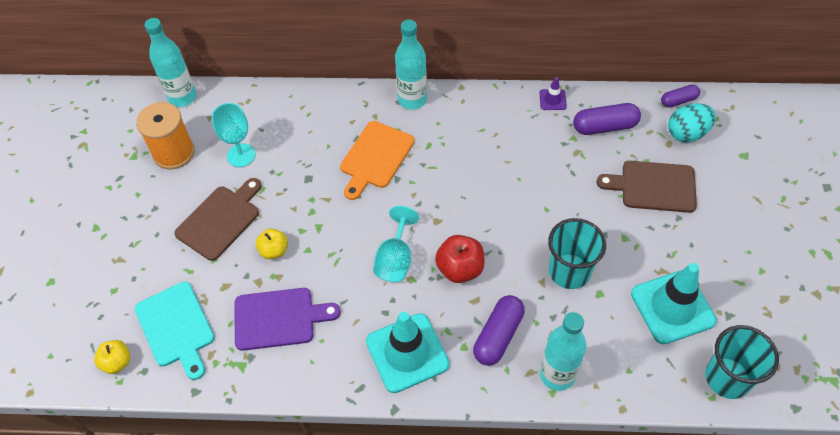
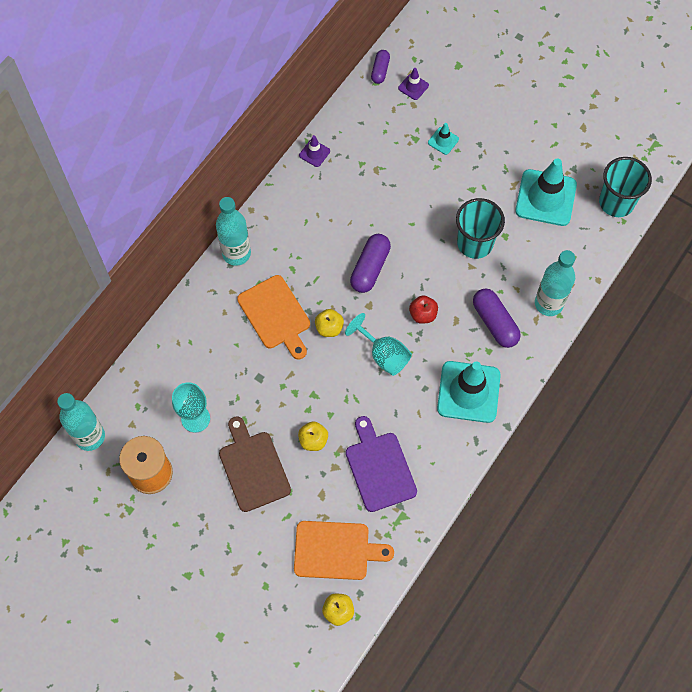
camera: 60 degrees left, 10 degrees up
(176, 327) = (336, 550): turquoise cutting board -> orange cutting board
(278, 318) = (379, 468): purple cutting board -> purple cutting board turned 45 degrees counterclockwise
(391, 203) = (329, 328): none -> yellow apple
(460, 269) = (423, 314): red apple -> red apple, size x0.66
(604, 126) = (367, 135): purple capsule -> purple capsule (370, 268)
(654, 187) = (443, 141): brown cutting board -> turquoise traffic cone
(687, 133) = (413, 87): turquoise egg -> purple traffic cone

